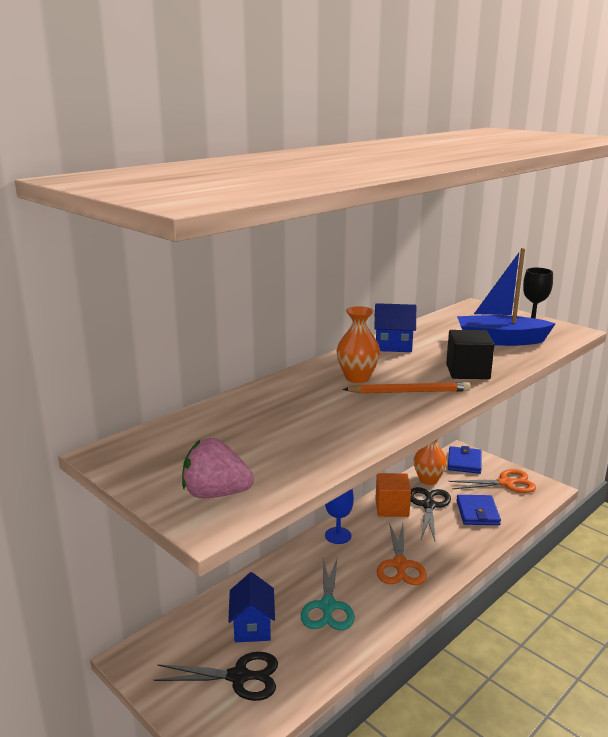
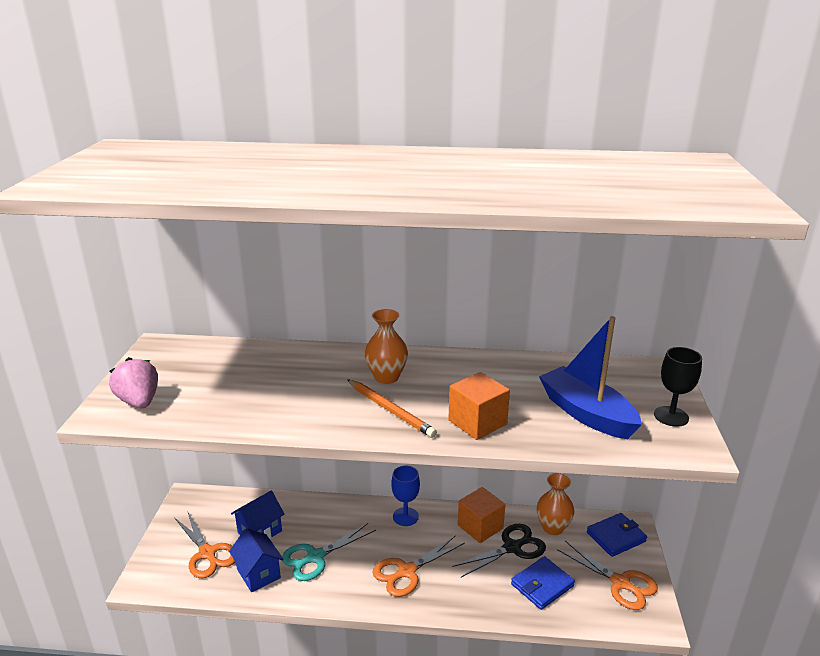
camera: 50 degrees right, 5 degrees up
(239, 677) = (207, 553): black scissors -> orange scissors
(393, 346) = (480, 367): blue house -> blue house (258, 573)
(467, 371) = (477, 422): black cube -> orange cube

